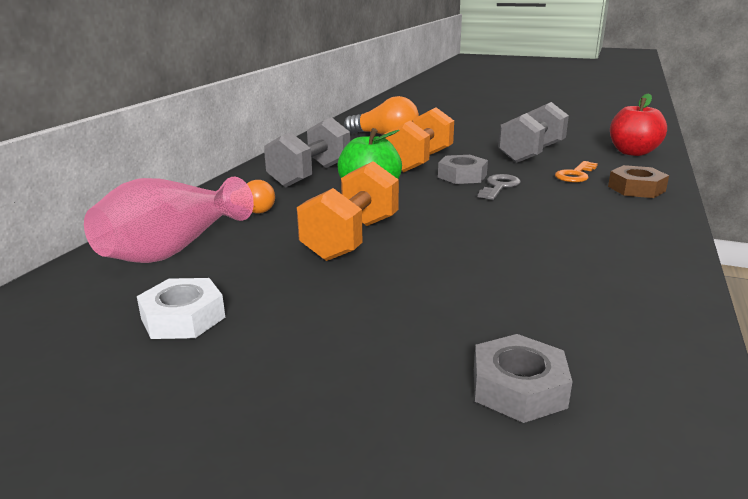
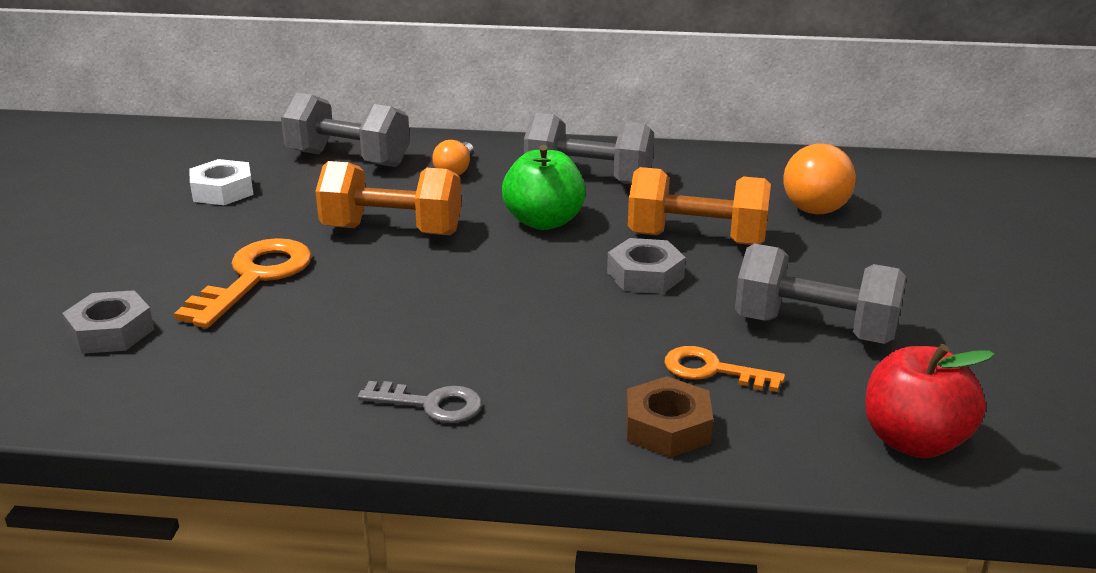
camera: 75 degrees right, 5 degrees up
(174, 249) = (348, 159): pink vase -> grey dumbbell
(417, 301) = (254, 278): none -> orange key
(499, 187) = (611, 305): grey key -> grey key (430, 404)

